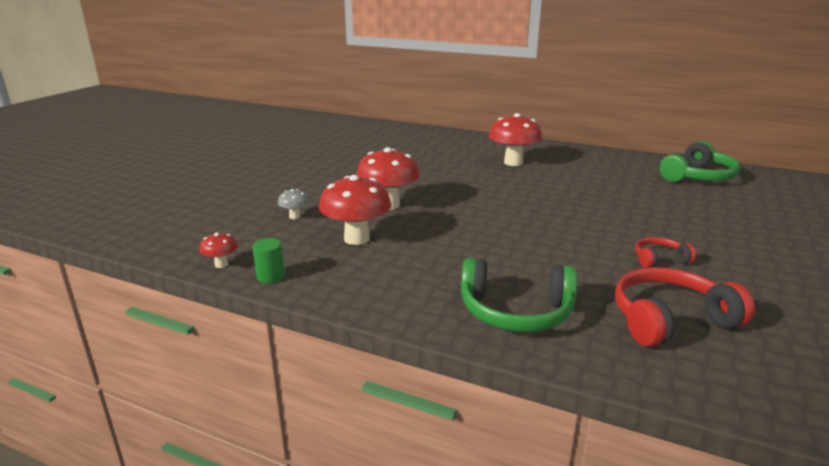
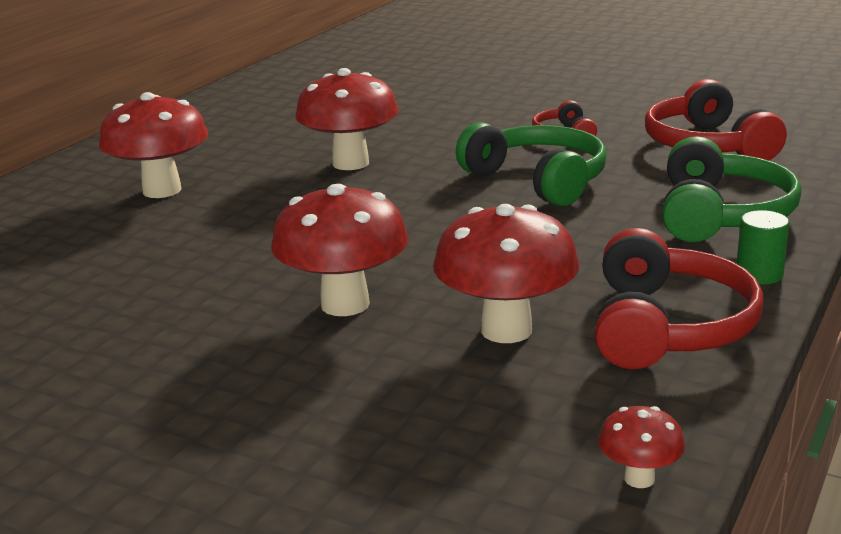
camera: 85 degrees left, 0 degrees up
(271, 276) = (676, 408): green cylinder -> green cylinder (759, 274)
(294, 216) = (386, 411): grey mushroom -> none
(351, 280) = (667, 327): none -> red headphones
(567, 197) = (350, 163): none -> red mushroom
(698, 176) = (296, 87): green headphones -> green headphones (538, 180)

